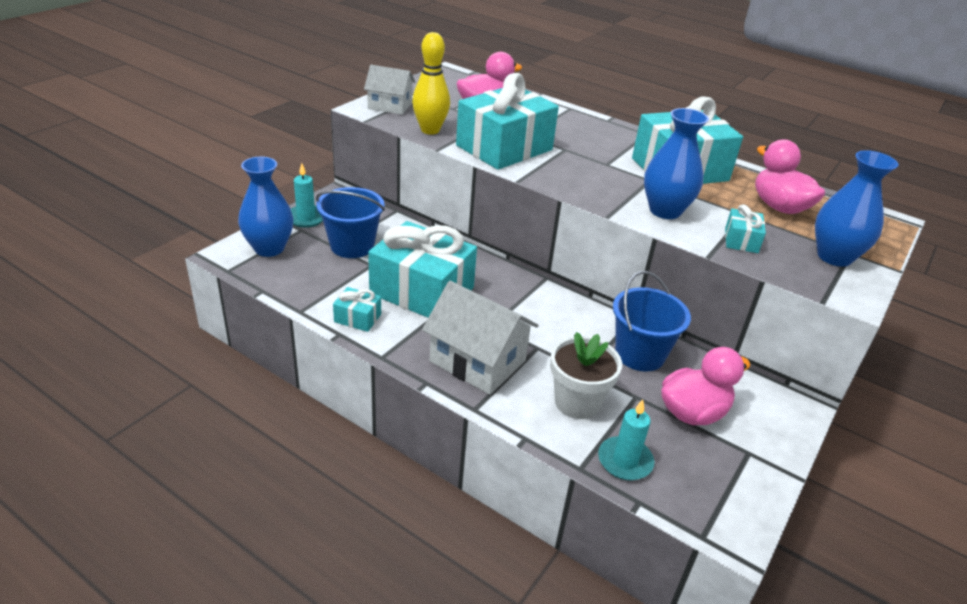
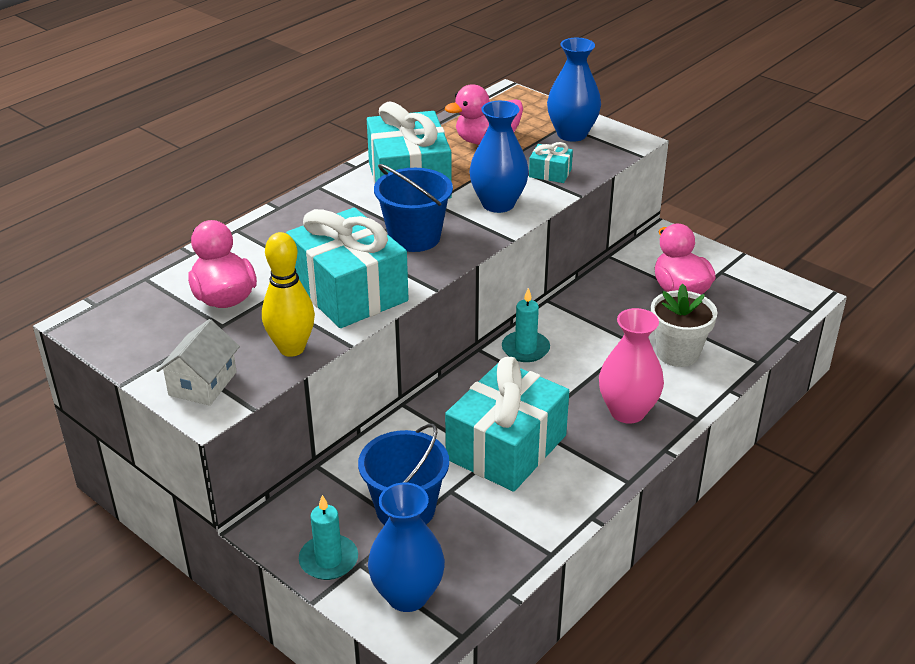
camera: 80 degrees left, 0 degrees up
(357, 318) = (561, 502): turquoise gift -> none
(477, 361) = (627, 411): white house -> pink vase
(625, 461) = (744, 336): turquoise candle -> turquoise candle (525, 349)
(640, 354) = (605, 306): blue bucket -> blue bucket (414, 237)

